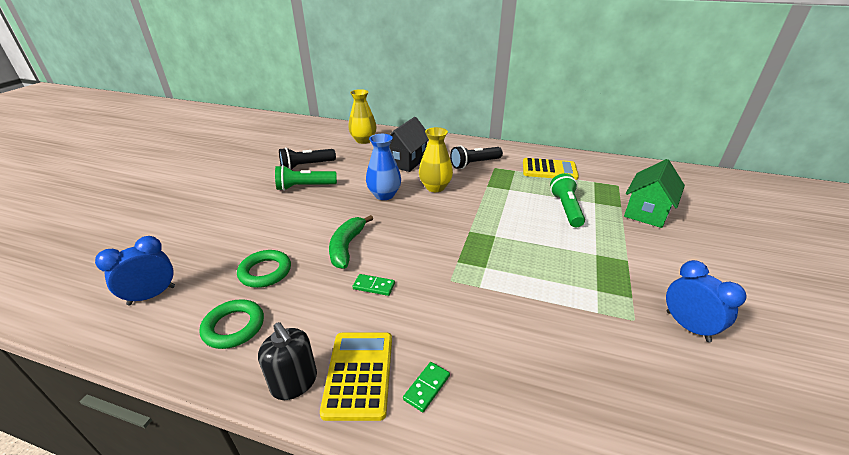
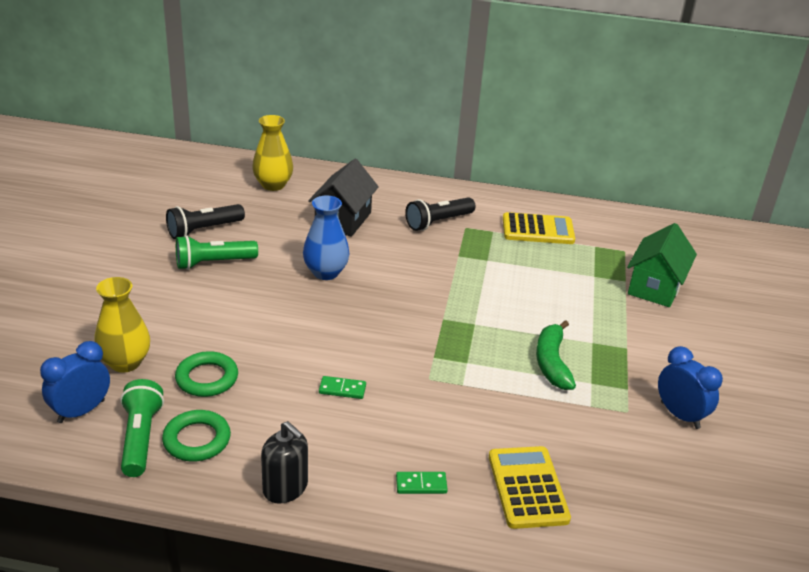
camera: 10 degrees left, 0 degrees up
(347, 247) = (297, 344): green banana -> green banana (552, 363)
(359, 374) = (350, 477): yellow calculator -> yellow calculator (528, 487)
(426, 387) = (421, 484): green domino -> green domino turned 60 degrees clockwise
(435, 187) = (391, 259): yellow vase -> yellow vase (125, 362)
(566, 209) = (559, 285): green flashlight -> green flashlight (140, 438)

